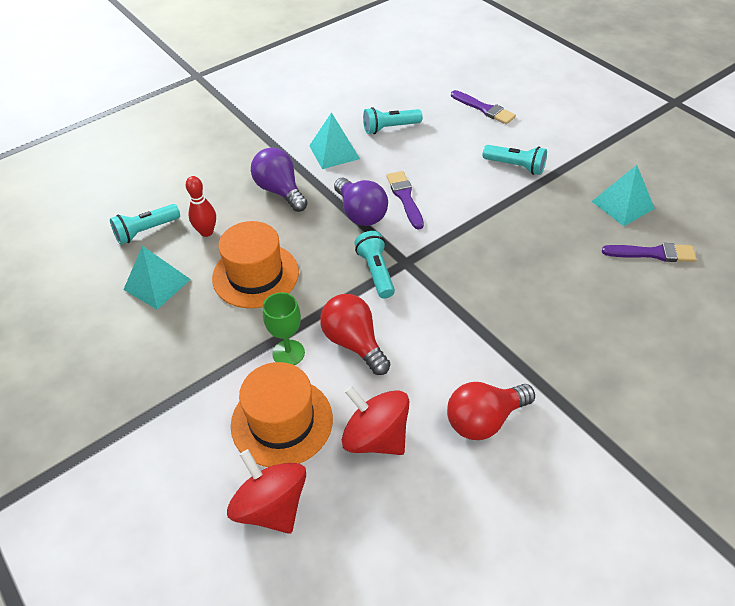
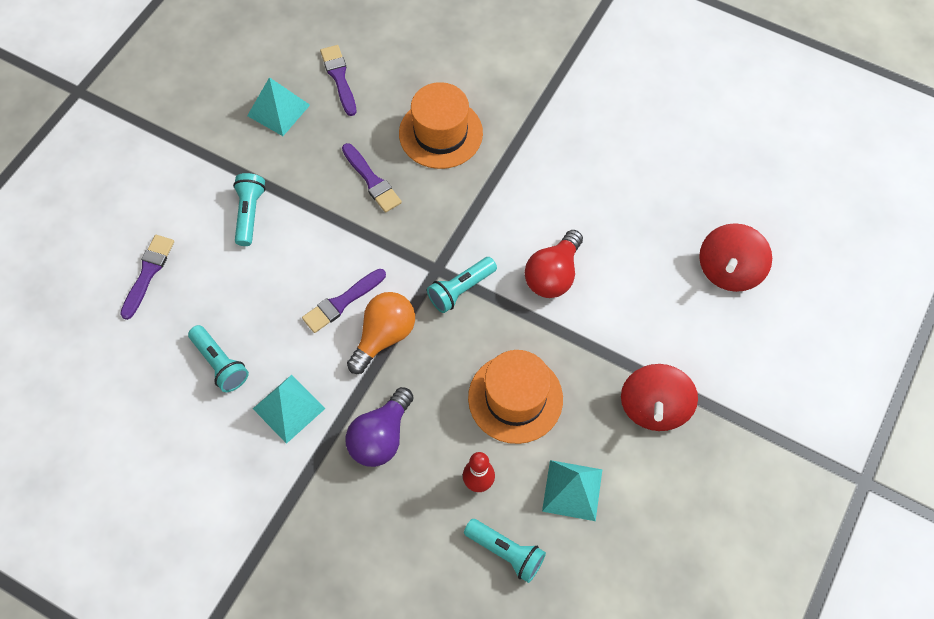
camera: 115 degrees left, 15 degrees up
(282, 421) = (658, 296): orange hat -> orange hat (440, 133)
(288, 353) = (591, 323): green goblet -> none
(361, 213) = (384, 336): purple light bulb -> orange light bulb
(376, 437) = (634, 223): red spinning top -> red spinning top (654, 407)
(484, 420) = (579, 157): red light bulb -> none
(519, 245) = (372, 180): none -> purple brush

